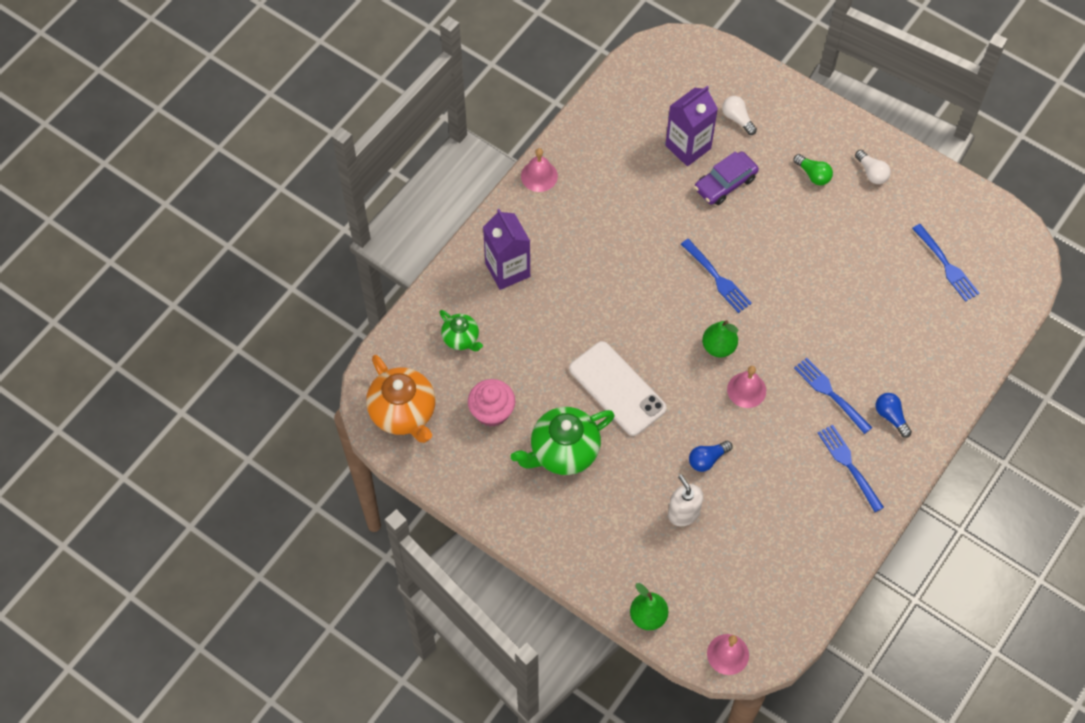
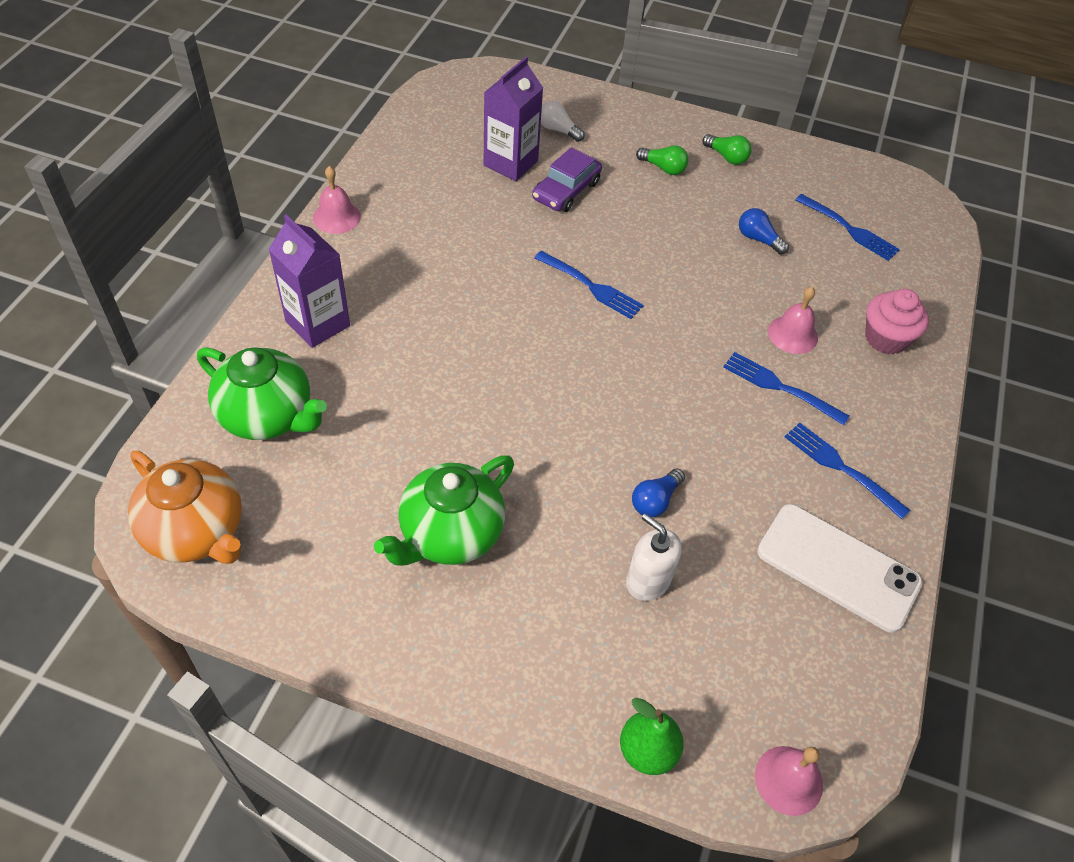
camera: 20 degrees left, 10 degrees down
(461, 338) = (268, 416): green teapot -> green teapot, size x1.79
(492, 411) = (332, 502): pink cupcake -> pink cupcake (885, 338)
(617, 388) = (503, 436): white phone -> white phone (838, 567)
(718, 347) = (620, 361): green pear -> none
(746, 390) = (674, 404): pink bell -> pink bell (792, 334)
(871, 173) = (726, 157): white light bulb -> green light bulb
(891, 416) = (865, 399): blue light bulb -> blue light bulb (758, 239)

